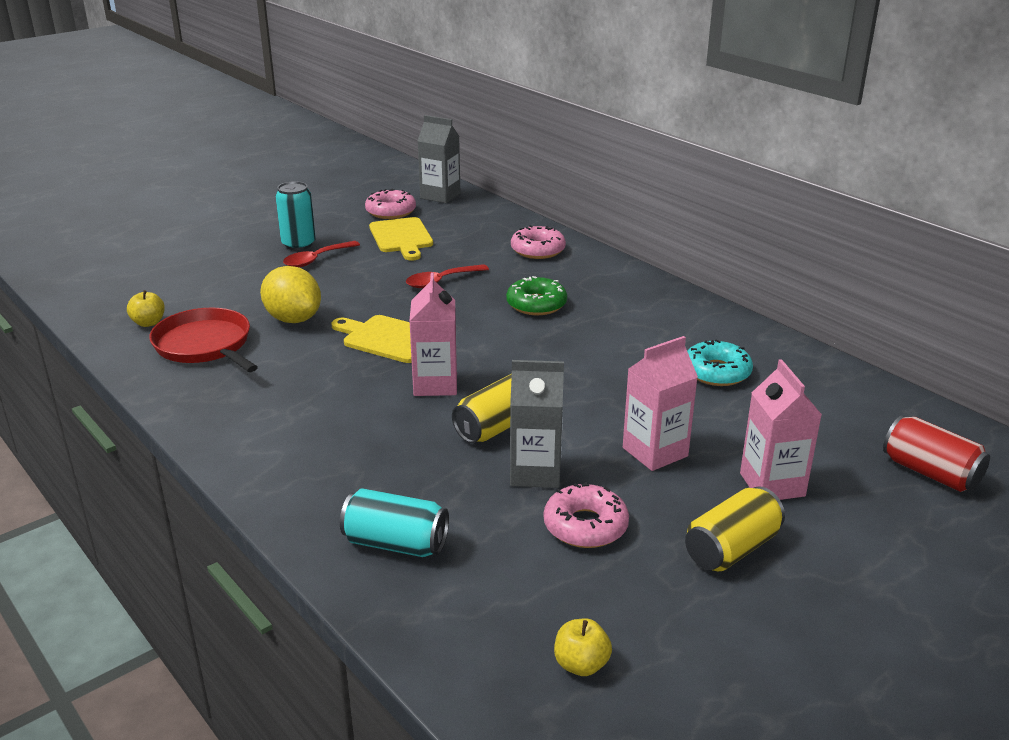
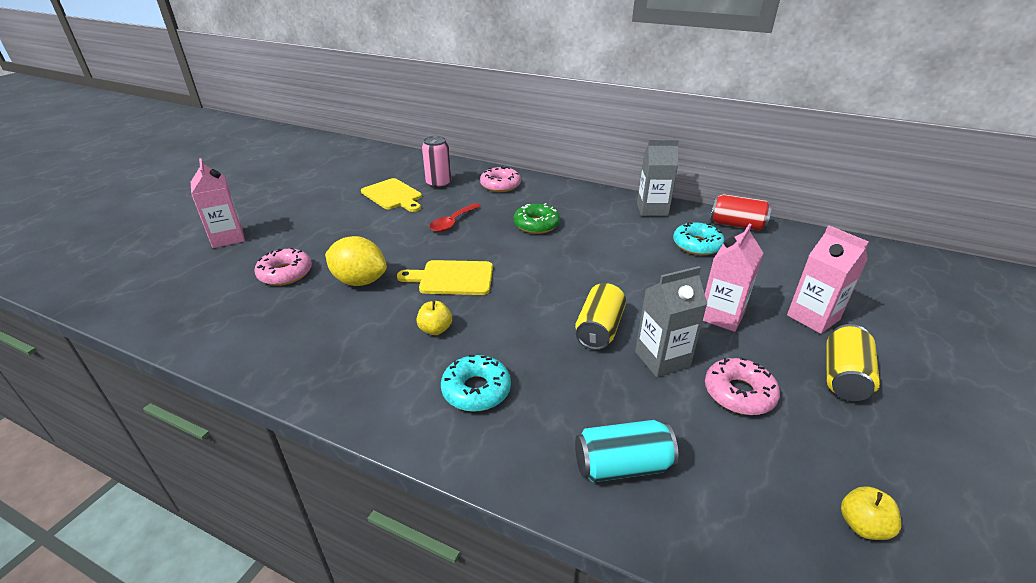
camera: 25 degrees left, 5 degrees up
(148, 323) = (225, 318): yellow apple -> yellow apple (435, 329)
(205, 345) = (297, 325): red pan -> none
(298, 244) = (313, 217): turquoise can -> none
(316, 259) = (339, 226): red spoon -> none
(319, 444) = (476, 390): none -> turquoise donut
(391, 211) = (368, 178): pink donut -> pink donut (285, 273)
(435, 384) = (522, 307): pink carton -> pink carton (227, 238)
(440, 196) = (395, 160): grey carton -> grey carton (652, 209)
(465, 234) = (438, 184): none -> pink can
(930, 473) = (882, 280): red can -> red can (736, 225)

